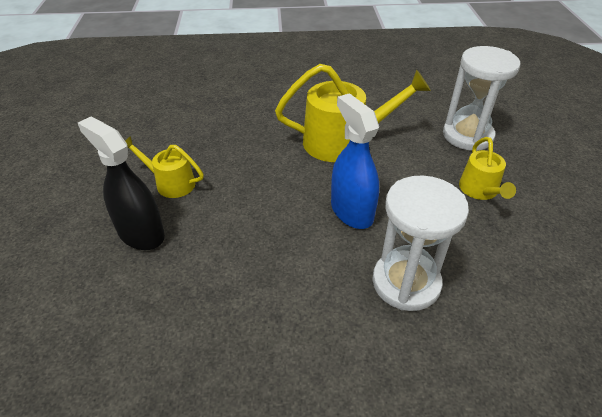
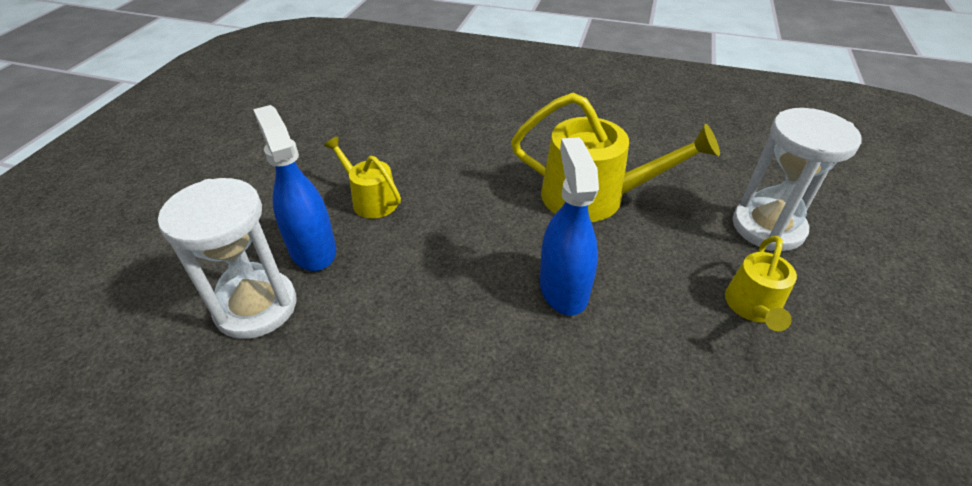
camera: 20 degrees right, 0 degrees up
(141, 233) = (312, 249): black spray bottle -> blue spray bottle
(406, 283) = (591, 403): white hourglass -> white hourglass (256, 307)

